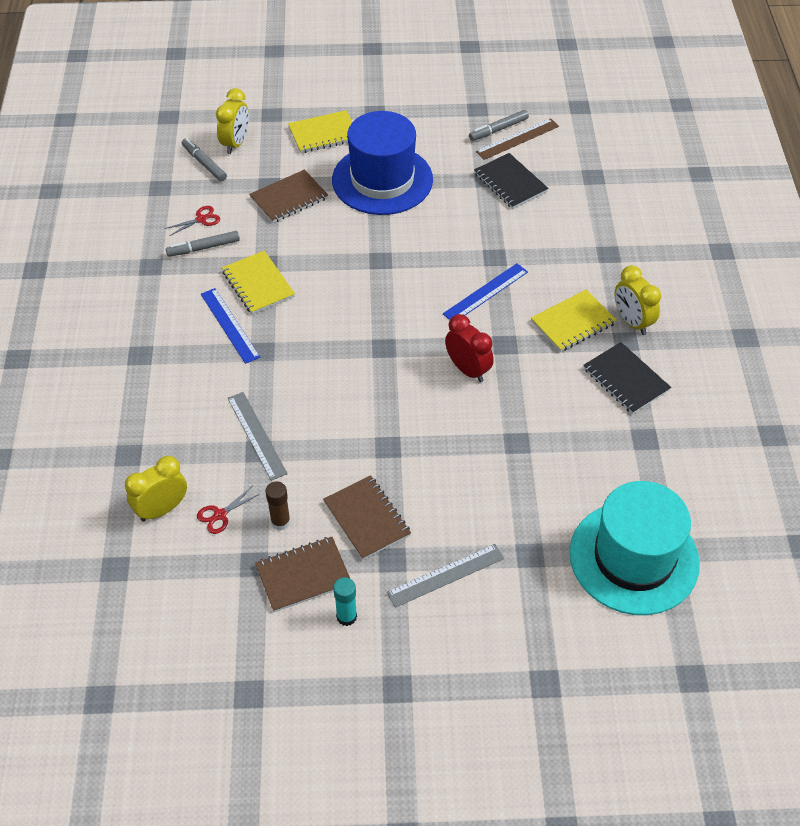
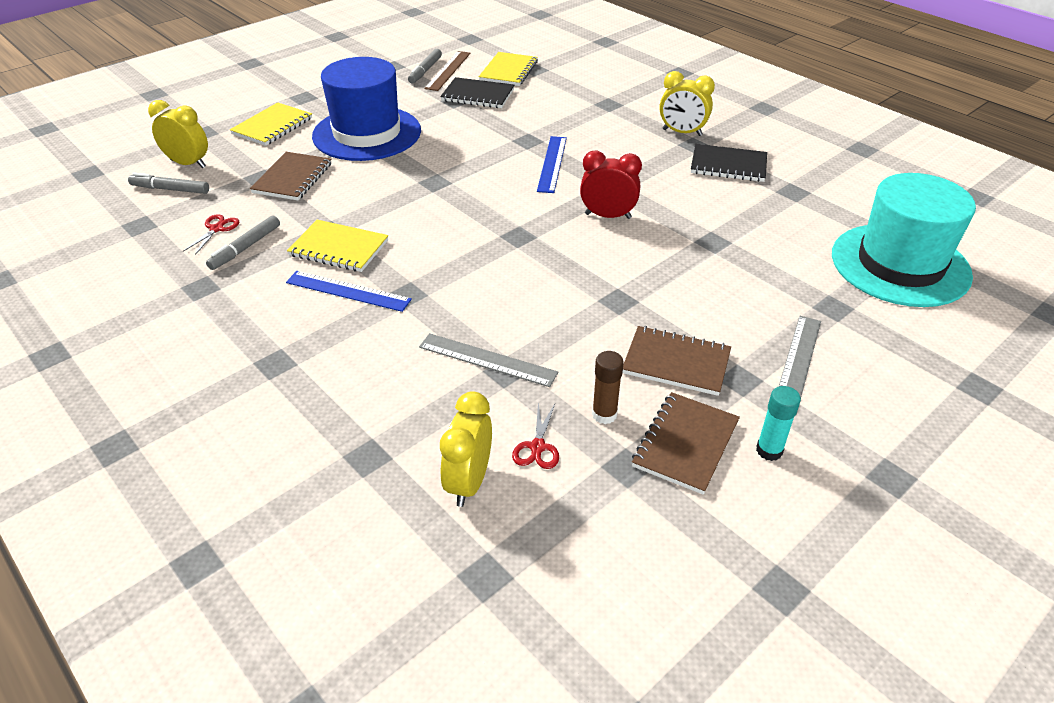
camera: 40 degrees left, 10 degrees down
(235, 143) = (188, 164): yellow clock -> yellow clock turned 45 degrees counterclockwise
(573, 322) = (643, 151): yellow notebook -> yellow notebook (508, 71)

